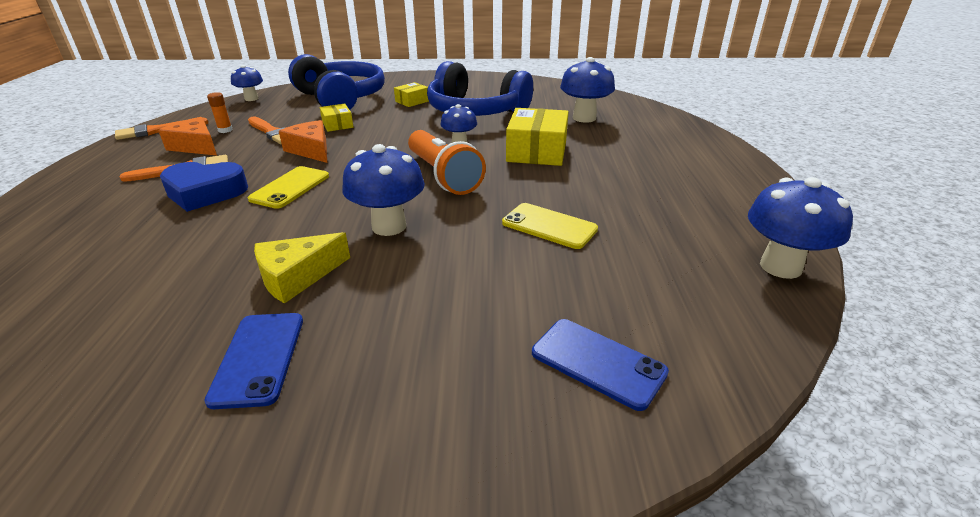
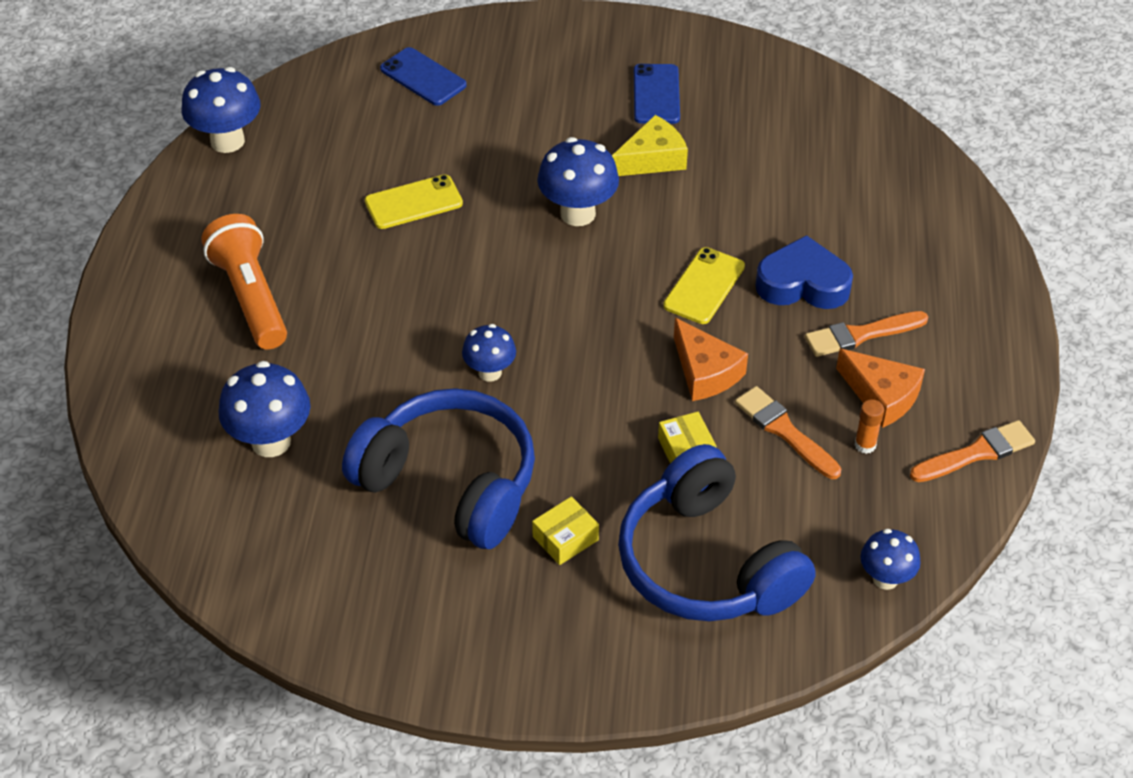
camera: 175 degrees left, 15 degrees up
(443, 176) = (517, 296): orange flashlight -> orange flashlight (250, 297)
(537, 151) = (382, 344): yellow box -> none
(549, 226) = (413, 202): yellow phone -> yellow phone turned 60 degrees counterclockwise

